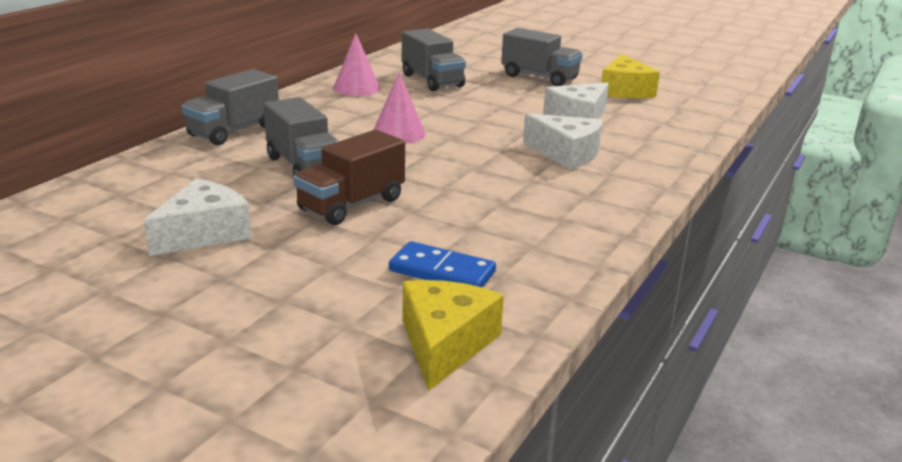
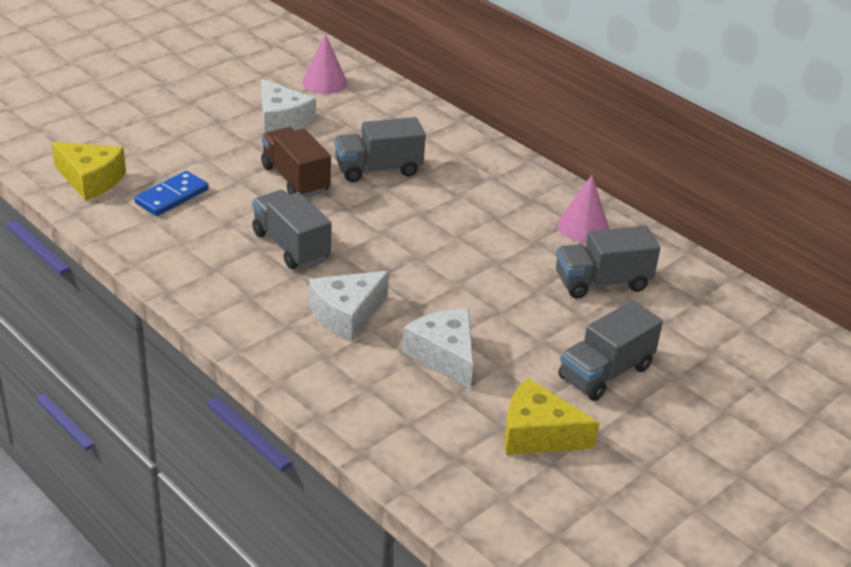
camera: 105 degrees right, 10 degrees up
(234, 131) = (472, 147): grey truck -> grey truck (291, 246)
(398, 133) = (438, 228): pink cone -> pink cone (324, 82)

